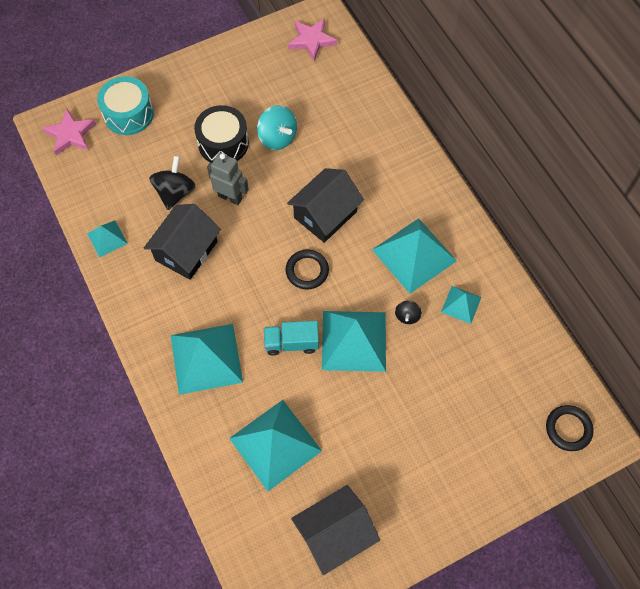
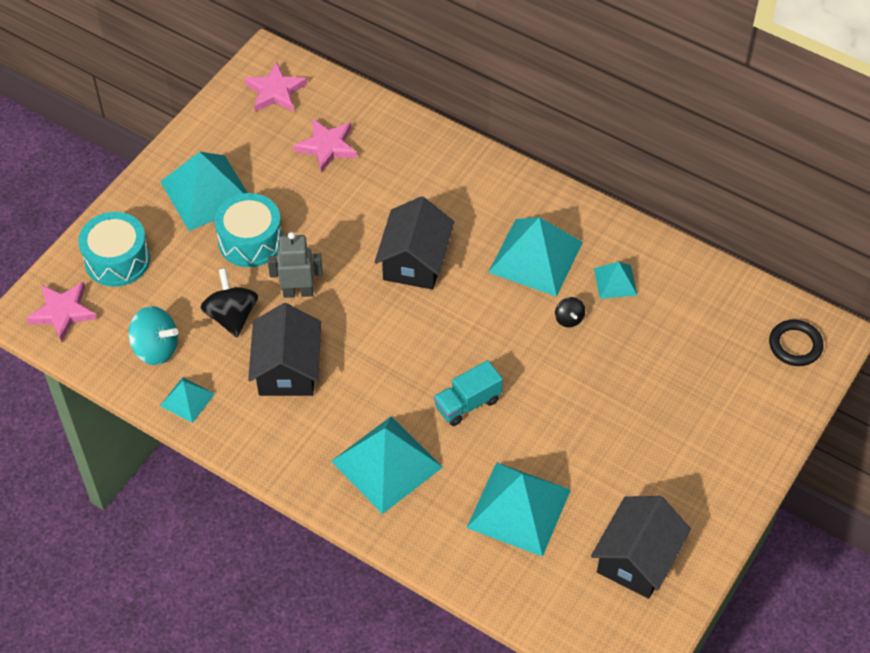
camera: 30 degrees left, 10 degrees down
(223, 143) = (250, 241): black drum -> turquoise drum
(277, 138) = (308, 208): turquoise spinning top -> turquoise spinning top (156, 349)
(307, 271) = (434, 325): black ring -> none
(320, 98) = (327, 147): none -> pink star
(353, 340) = (530, 369): turquoise pyramid -> turquoise pyramid (206, 192)

